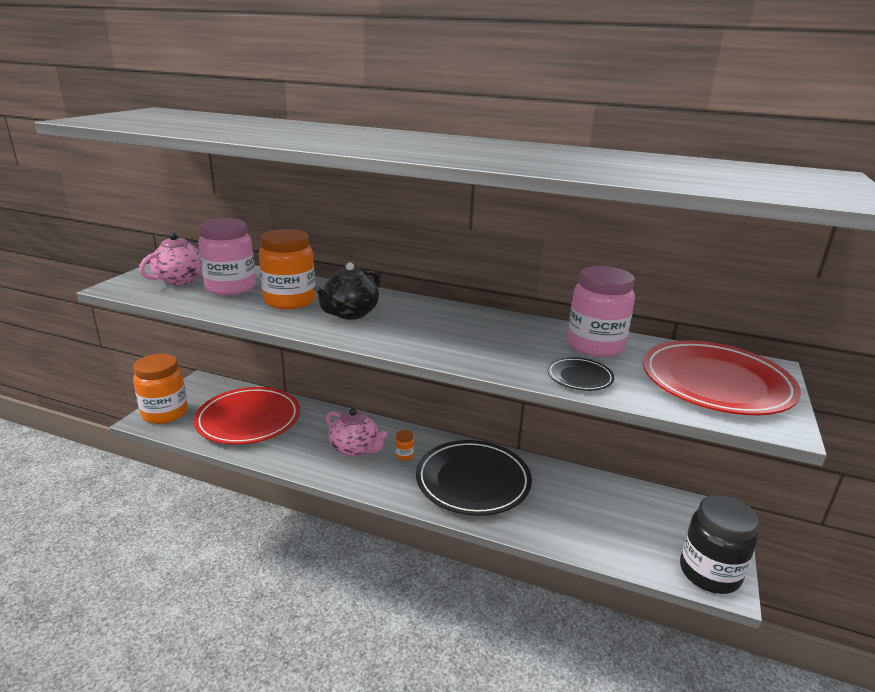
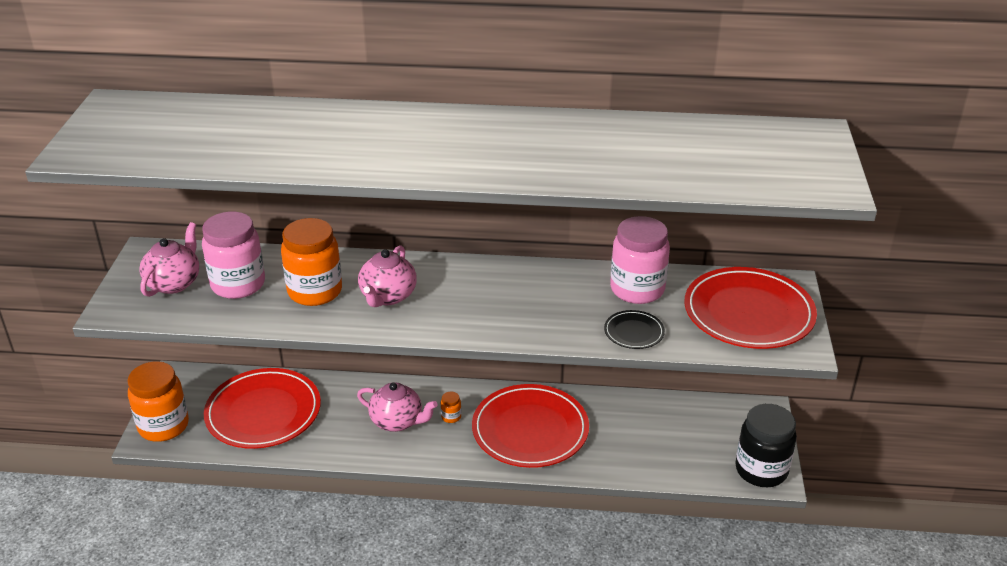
camera: 15 degrees left, 10 degrees up
(350, 313) = (387, 296): black teapot -> pink teapot
(473, 481) = (530, 430): black plate -> red plate

